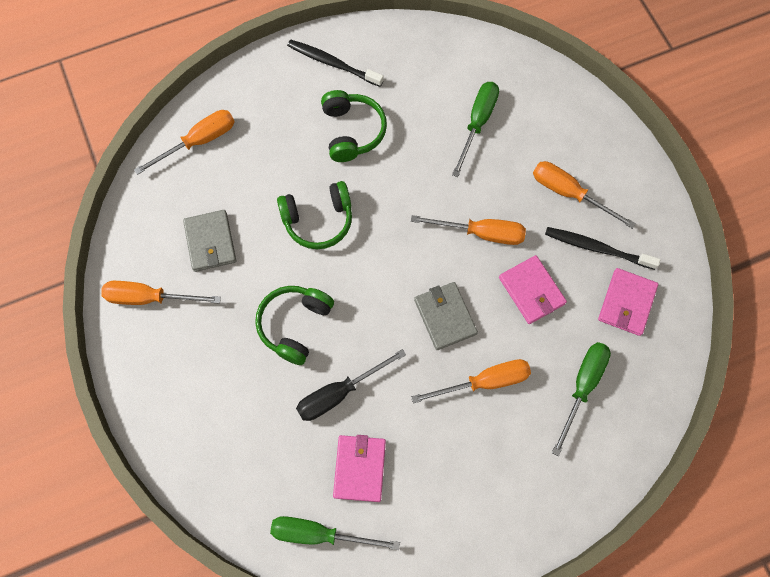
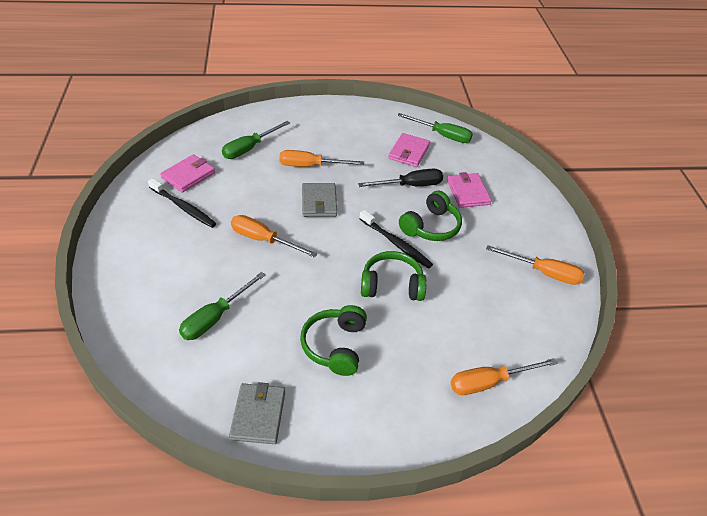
camera: 165 degrees left, 25 degrees down
(210, 242) = (489, 296): grey wallet -> grey wallet (258, 415)
(332, 63) = (328, 421): black toothbrush -> black toothbrush (396, 244)
(531, 291) = (249, 198): pink wallet -> pink wallet (468, 192)
(569, 193) = (176, 244): orange screwdriver -> none

